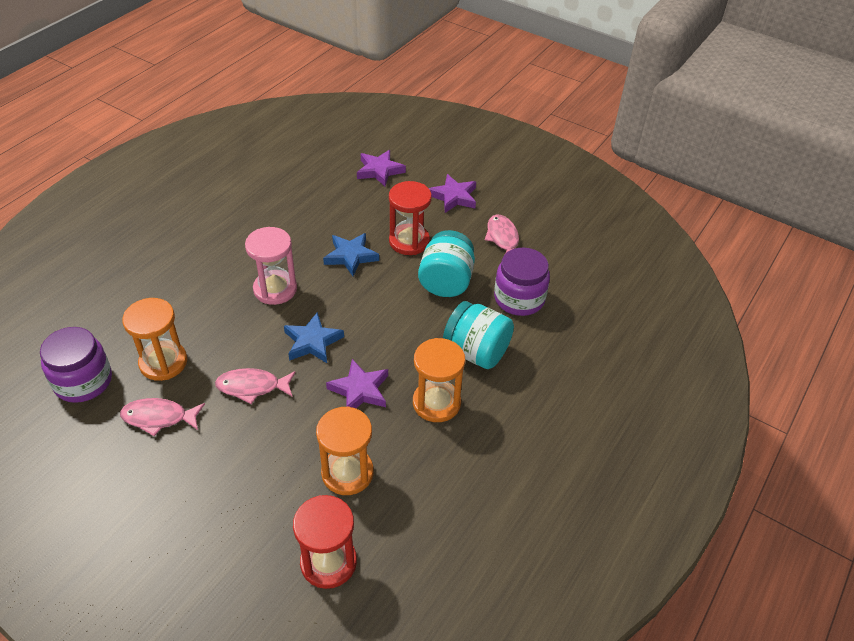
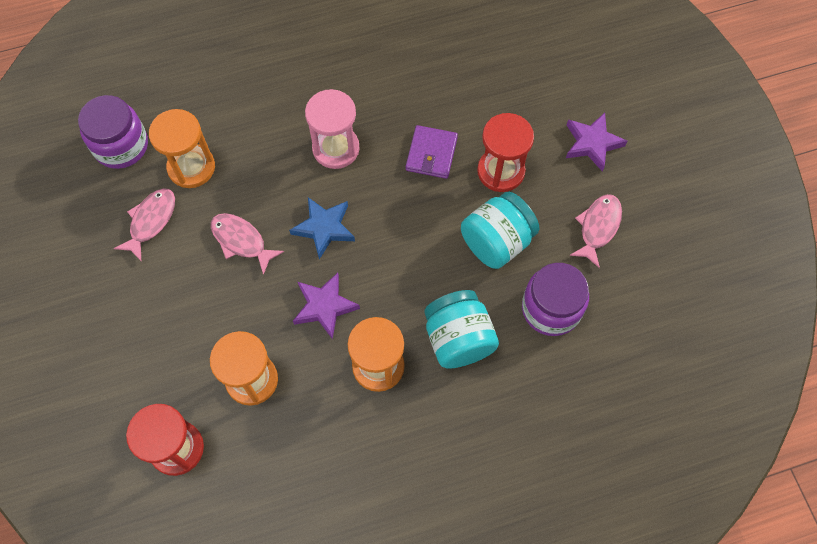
camera: 40 degrees right, 20 degrees up
(159, 418) = (151, 221): pink fish -> pink fish turned 75 degrees clockwise
(350, 256) = (431, 154): blue star -> purple wallet
(379, 171) = (543, 64): purple star -> none

